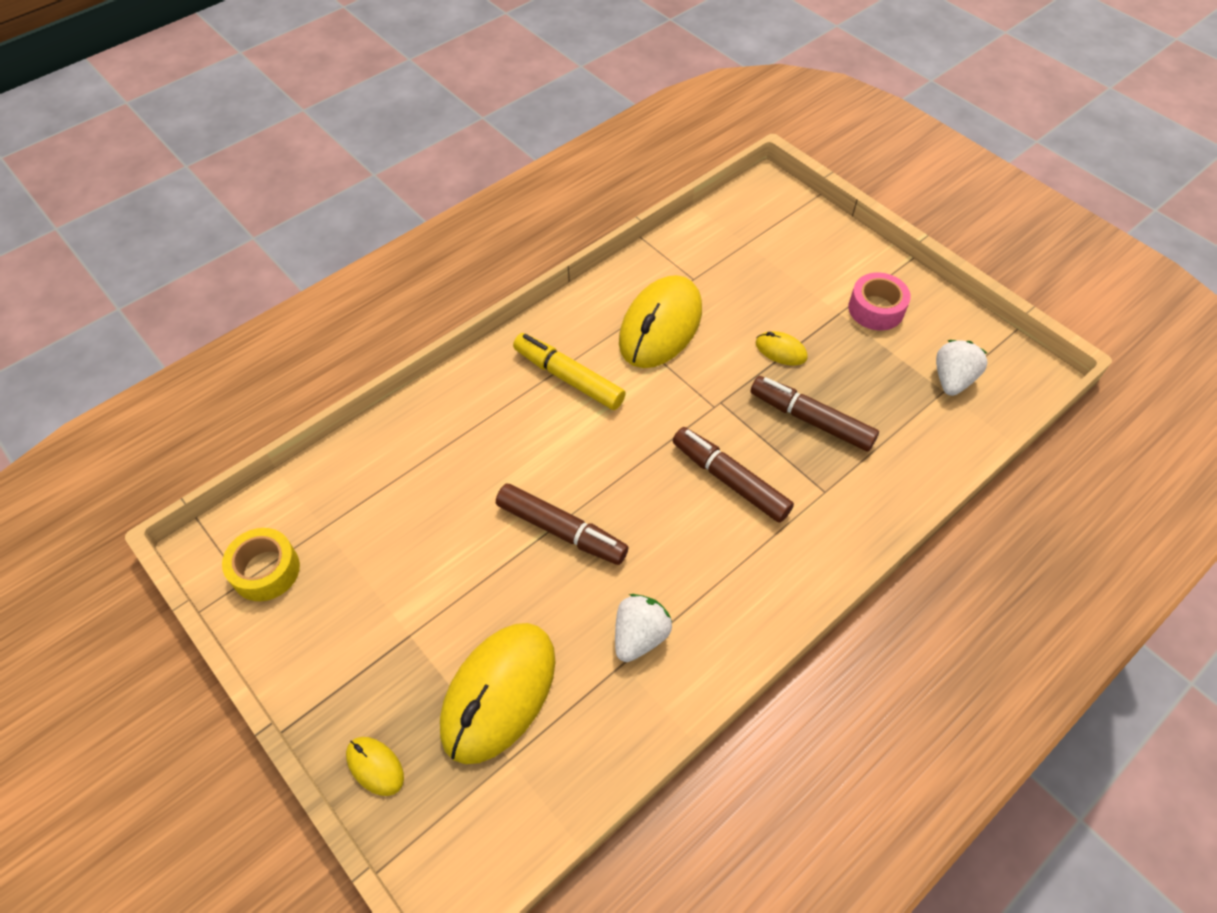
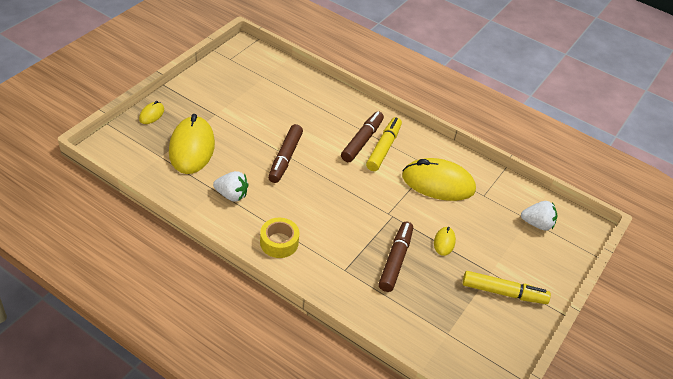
camera: 70 degrees right, 10 degrees down
(266, 570) = (237, 64): yellow tape -> yellow tape (279, 242)
(499, 693) = (192, 148): yellow mouse -> yellow mouse turned 75 degrees clockwise
(730, 480) = (338, 224): brown marker -> brown marker (362, 141)
(876, 309) = (503, 292): pink tape -> yellow marker
(952, 380) = (459, 338): white strawberry -> white strawberry (537, 224)

